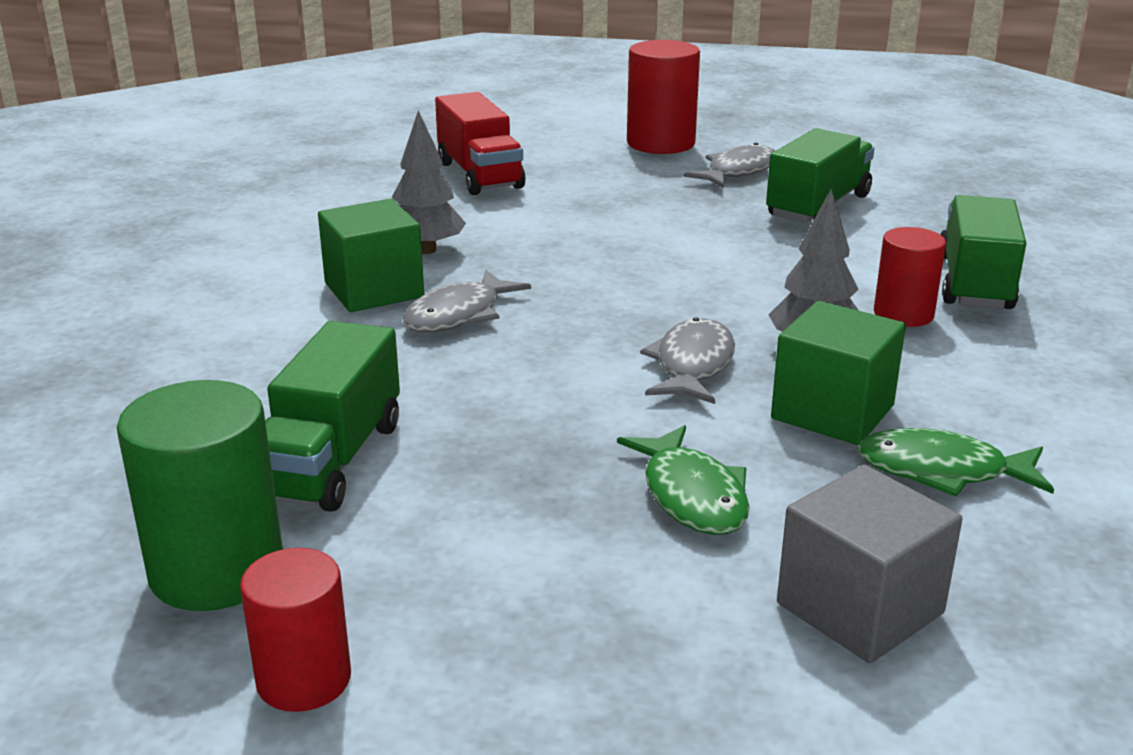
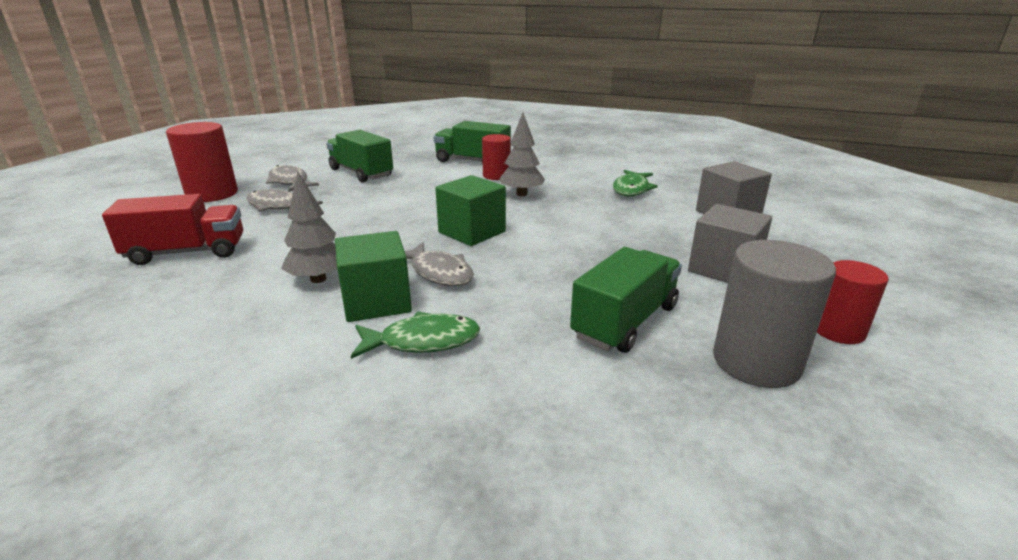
camera: 80 degrees left, 0 degrees up
(217, 570) = (756, 362): green cylinder -> grey cylinder
(330, 460) = (625, 322): green truck -> green truck turned 75 degrees counterclockwise
(534, 570) = (724, 269): none -> grey cube
(692, 365) = (531, 218): grey fish -> grey fish (278, 207)
(692, 495) = (654, 231): green fish -> green fish (423, 341)
(832, 412) = (583, 199): green cube -> green cube (472, 232)

